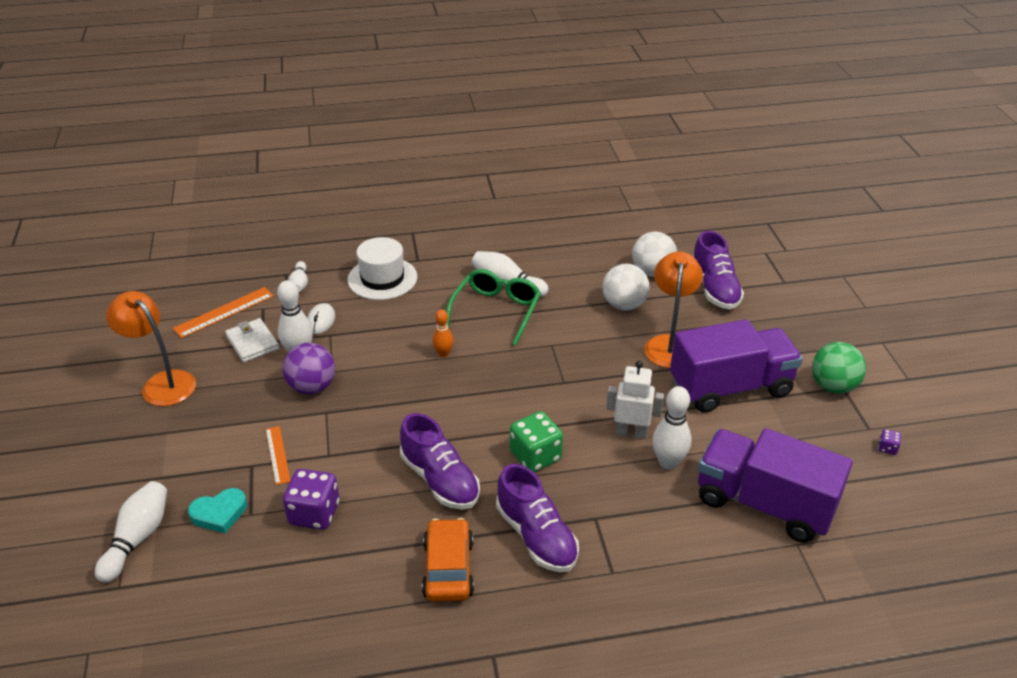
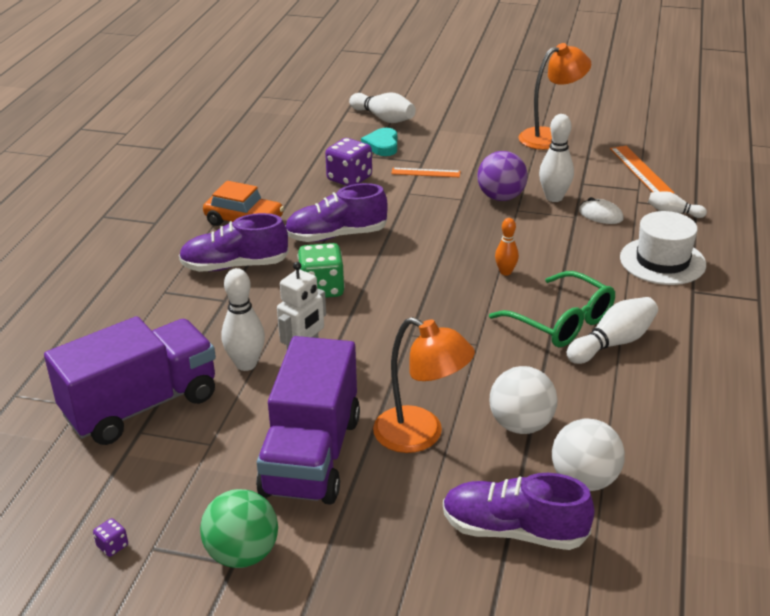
camera: 115 degrees right, 5 degrees down
(252, 343) = (584, 178): white wallet -> none

